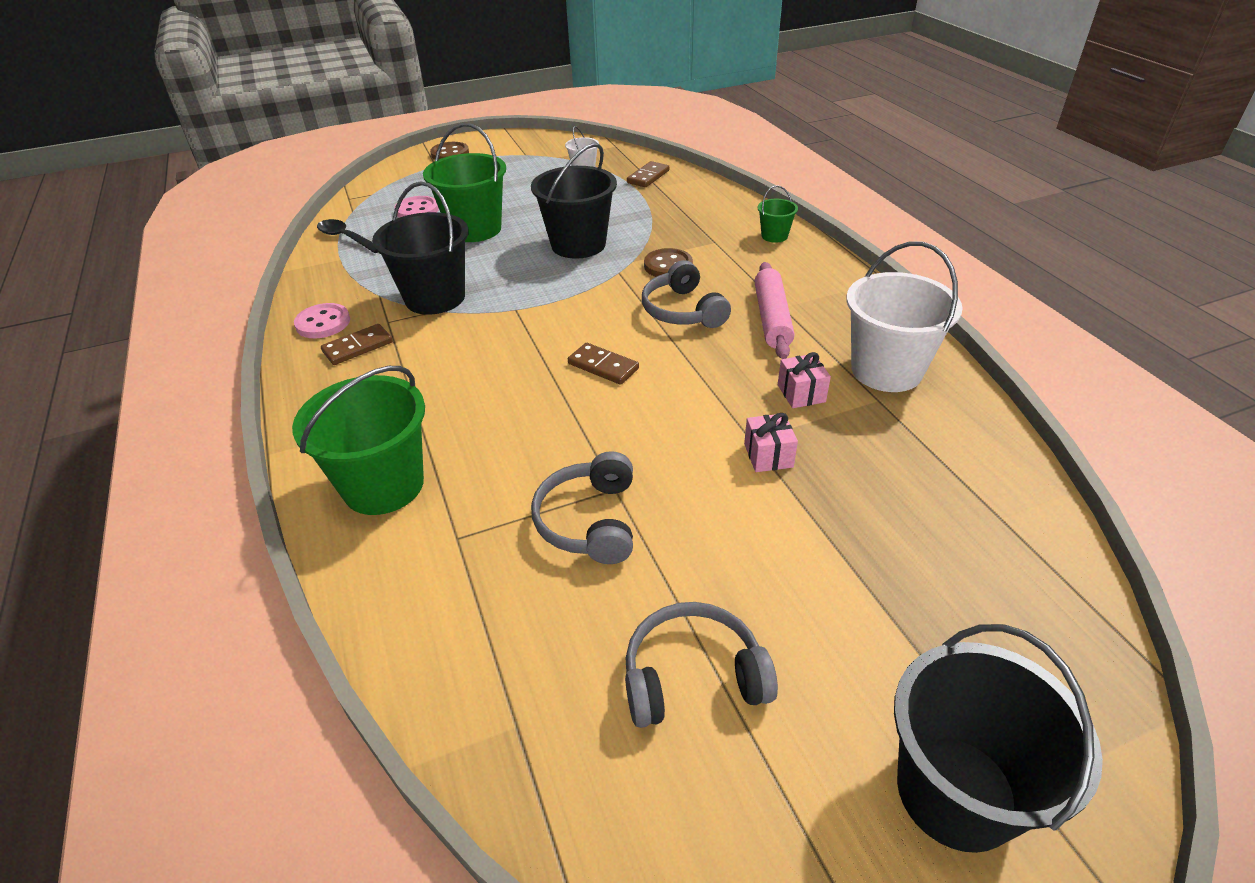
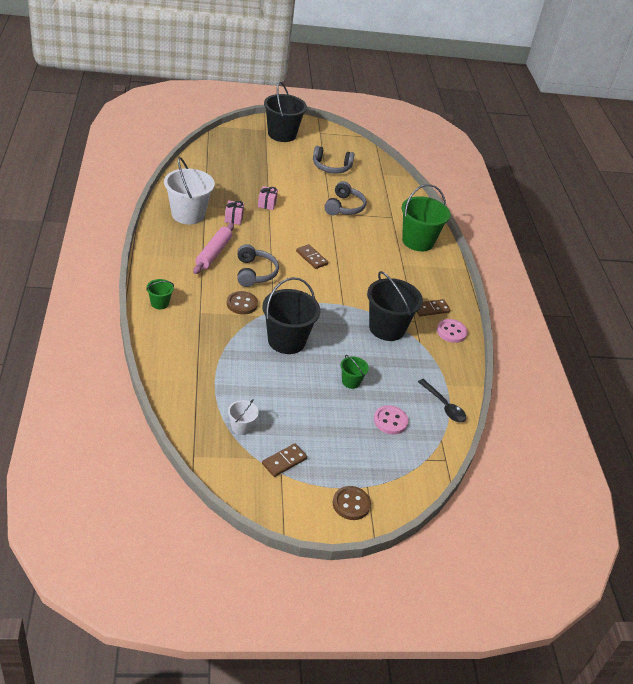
camera: 170 degrees left, 0 degrees up
(475, 229) = (351, 382): green bucket -> green bucket, size x0.48
(648, 177) = (195, 396): brown domino -> brown domino (284, 461)

